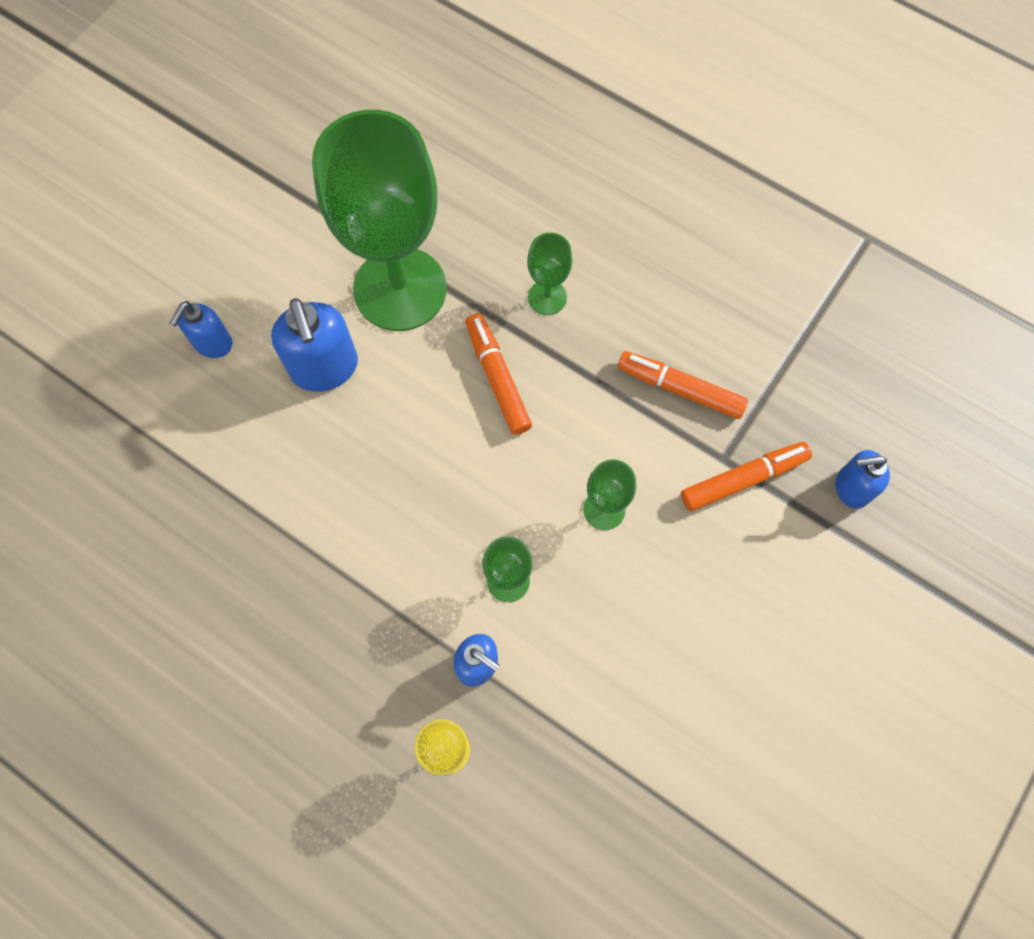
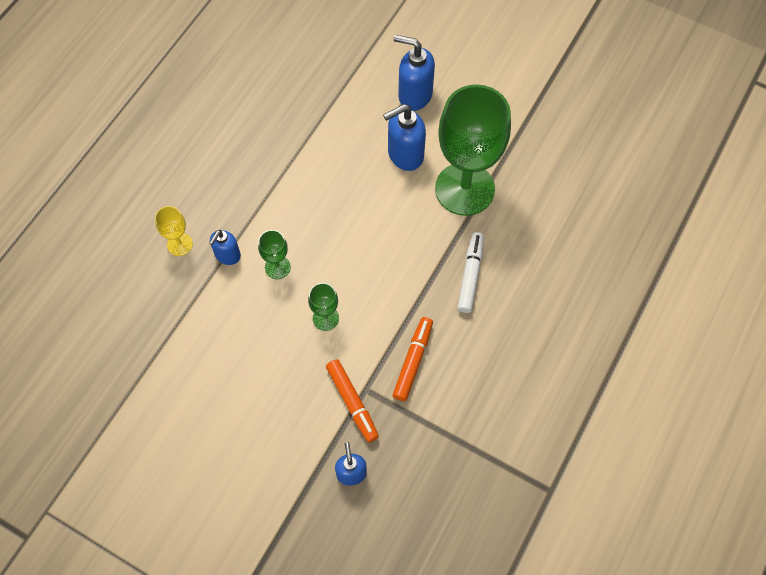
camera: 85 degrees right, 5 degrees down
(212, 343) = (414, 95): blue soap dispenser -> blue soap dispenser, size x1.62
(497, 378) = (409, 250): orange marker -> none
(547, 297) = (470, 275): green goblet -> white marker

